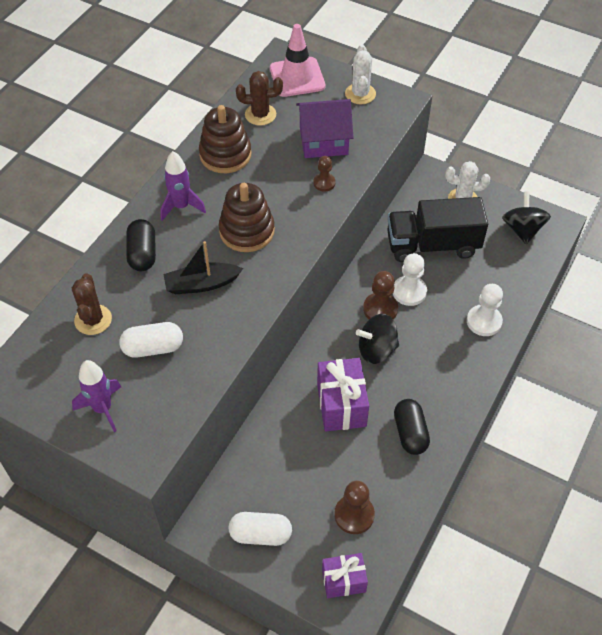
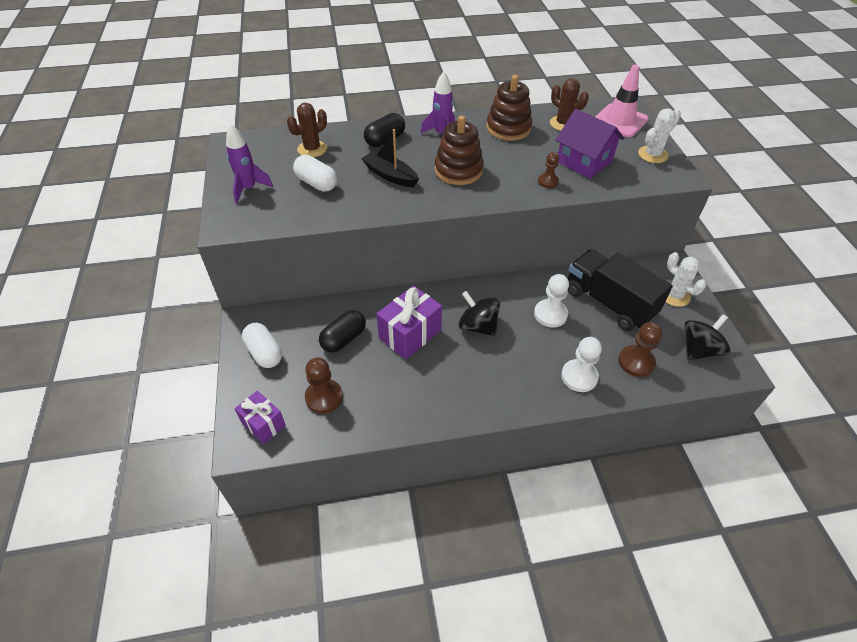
camera: 50 degrees right, 5 degrees down
(380, 309) = (515, 307): brown pawn -> brown pawn (636, 362)
(410, 433) = (426, 390): black capsule -> black capsule (344, 339)

